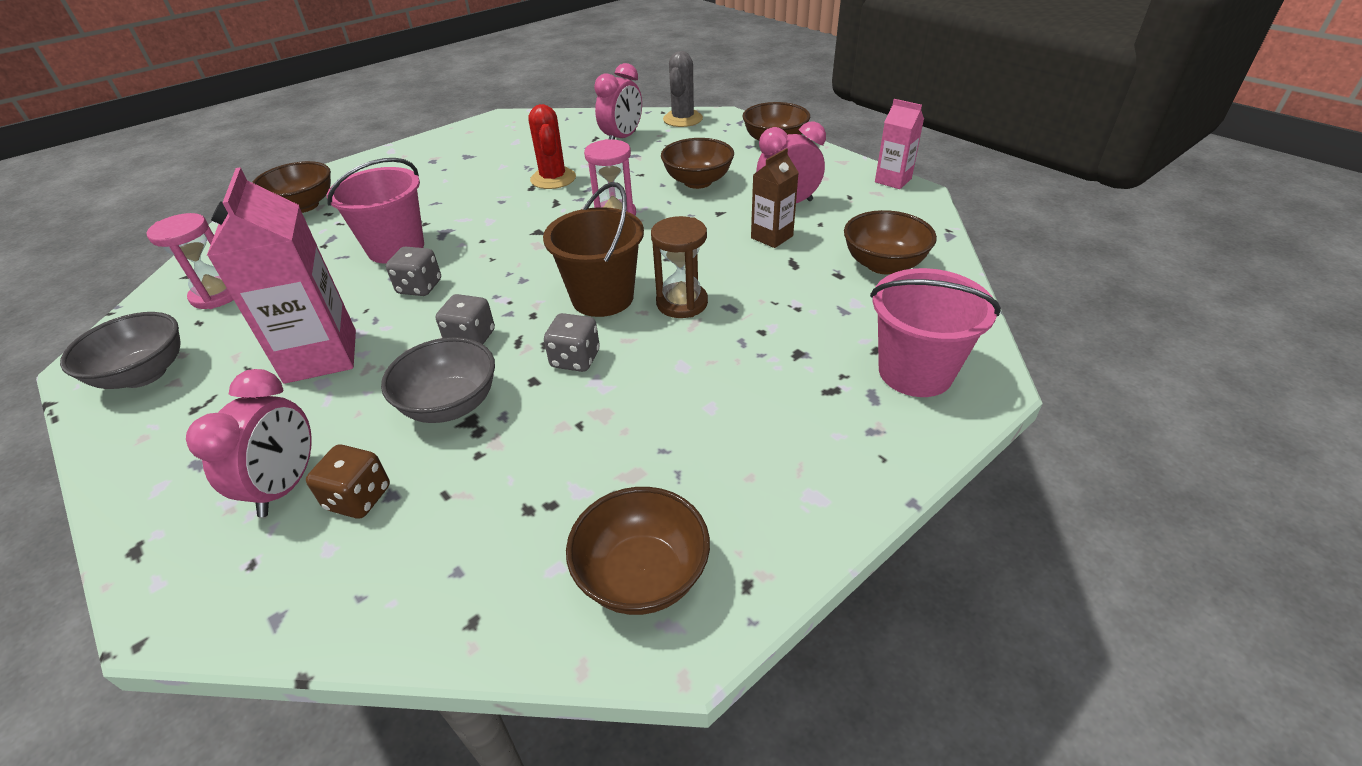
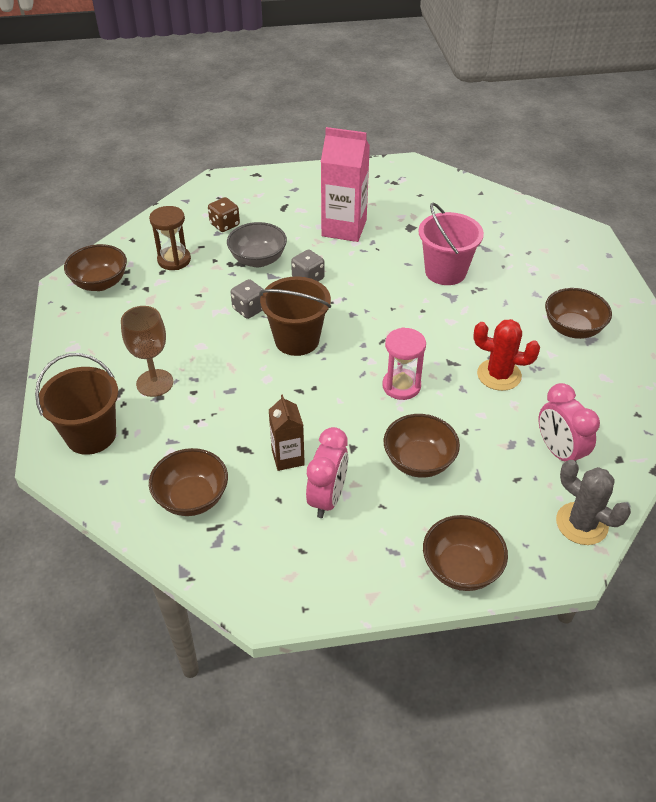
camera: 120 degrees right, 5 degrees up
(144, 374) = (382, 178): grey bowl -> none
(217, 295) = (446, 202): pink hourglass -> none
(286, 486) = (253, 208): pink clock -> none
(303, 206) = (550, 243): brown bowl -> brown bowl (572, 329)
(419, 287) = (383, 272): grey dice -> none
(682, 303) = (256, 371): brown hourglass -> brown hourglass (174, 260)
(784, 368) = (155, 383): none -> brown goblet
(893, 180) = (299, 607): pink carton -> none
(915, 372) = (91, 435): pink bucket -> brown bucket

